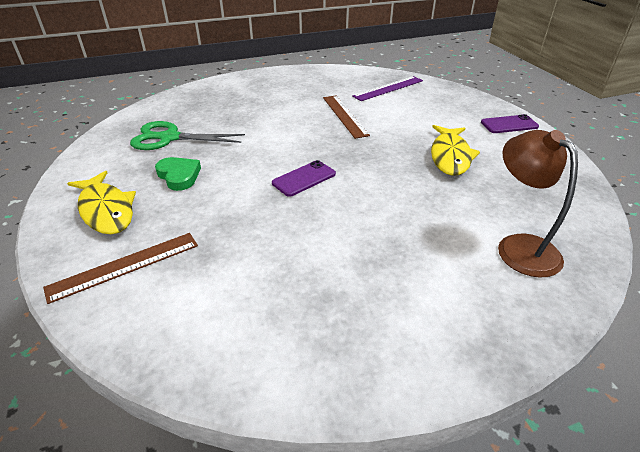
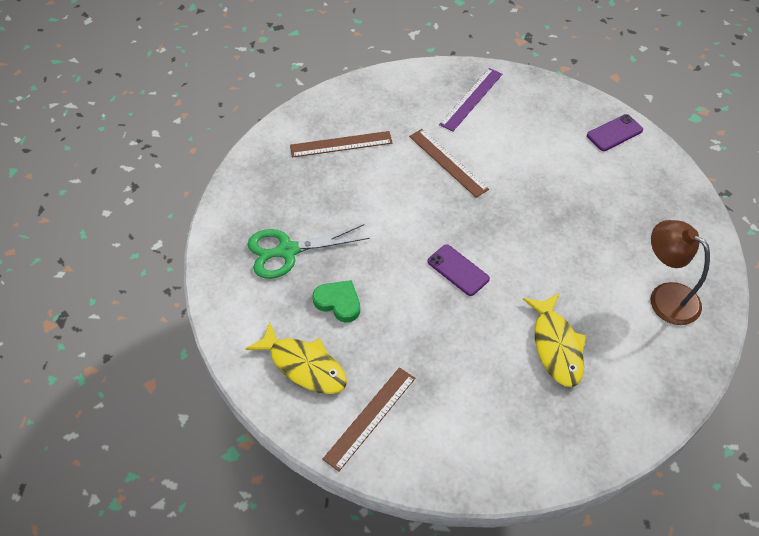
camera: 20 degrees left, 15 degrees up
(266, 93) = (341, 144): none -> brown ruler
(304, 178) = (458, 270): purple phone -> purple phone turned 75 degrees counterclockwise
(450, 156) = (576, 199): yellow fish -> yellow fish (556, 346)

